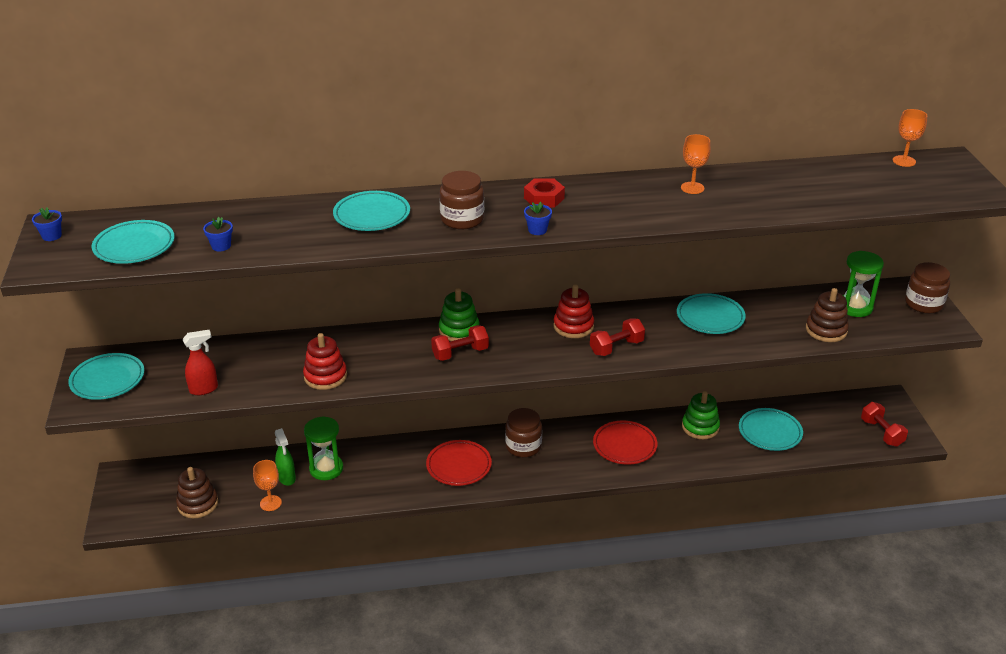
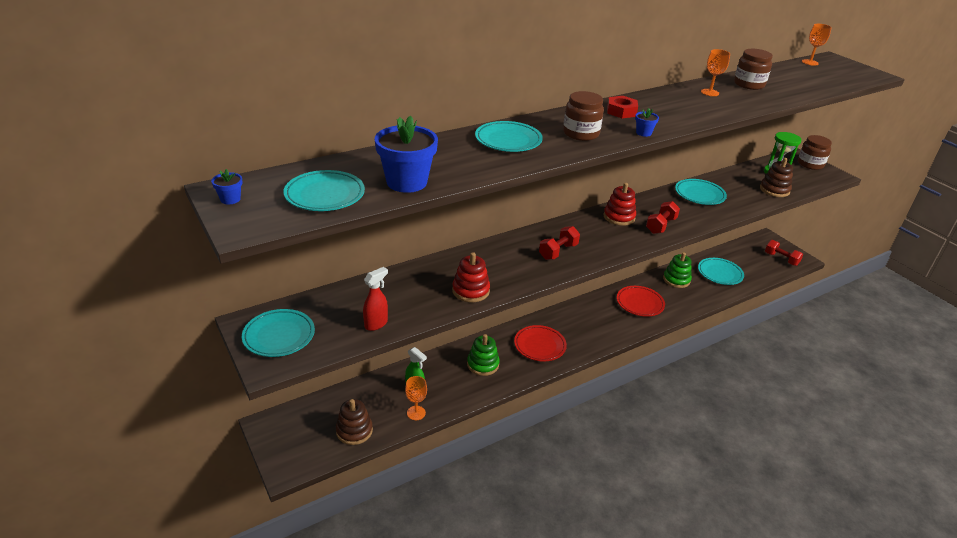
camera: 25 degrees left, 0 degrees up
(221, 246) = (406, 182): blue flower pot -> blue flower pot, size x2.25
(326, 469) = (441, 373): green hourglass -> none
(459, 330) = (542, 235): green stacking toy -> green stacking toy (483, 364)
(523, 446) = (574, 320): brown jar -> brown jar (749, 84)

